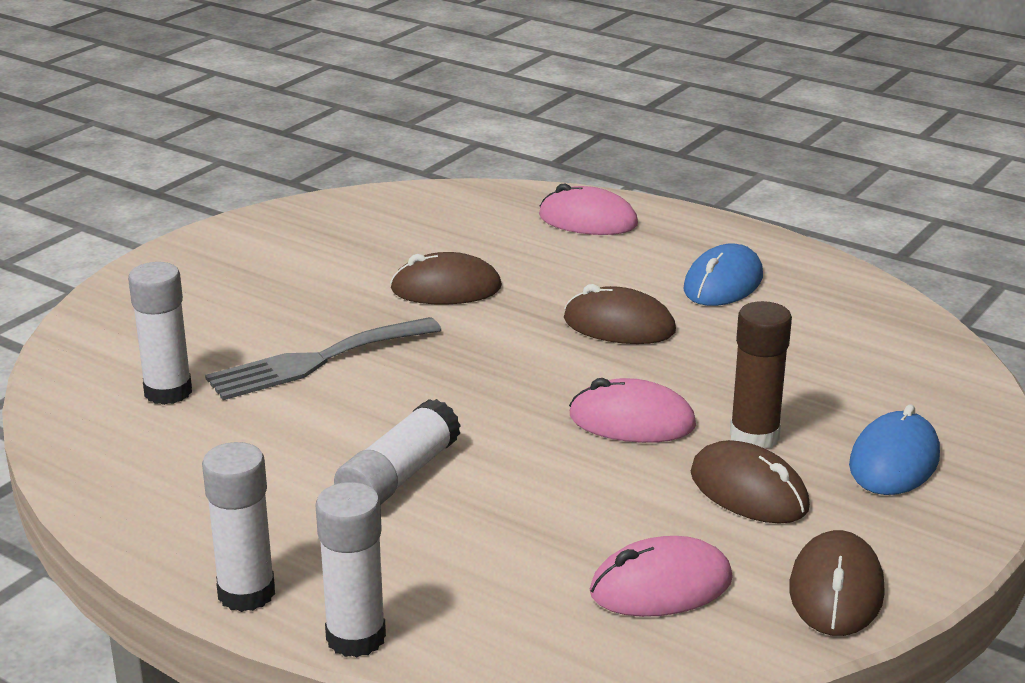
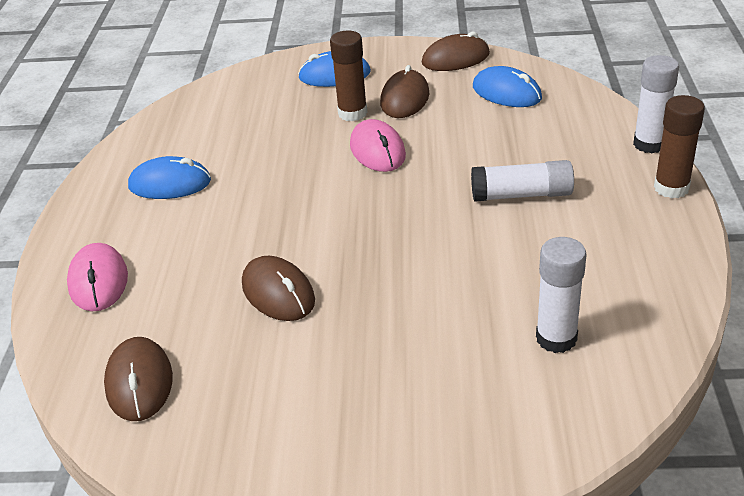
camera: 120 degrees left, 10 degrees up
(246, 593) = (671, 188): white glue stick -> brown glue stick
(315, 361) = (441, 295): grey fork -> none
(619, 325) = (267, 198): brown mouse -> brown mouse (139, 382)
(661, 586) = (506, 93): pink mouse -> blue mouse

